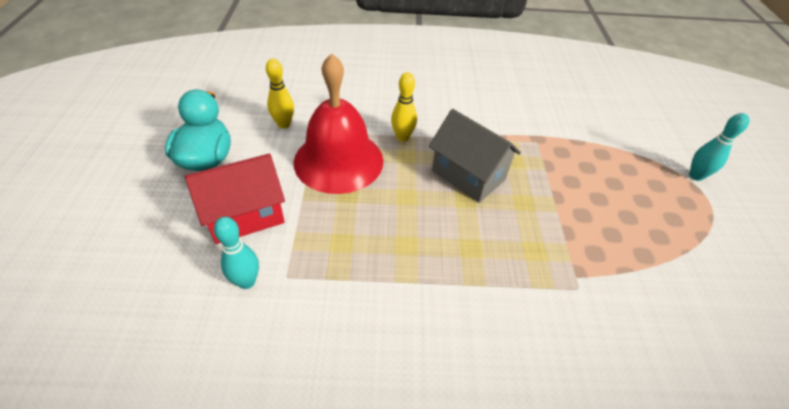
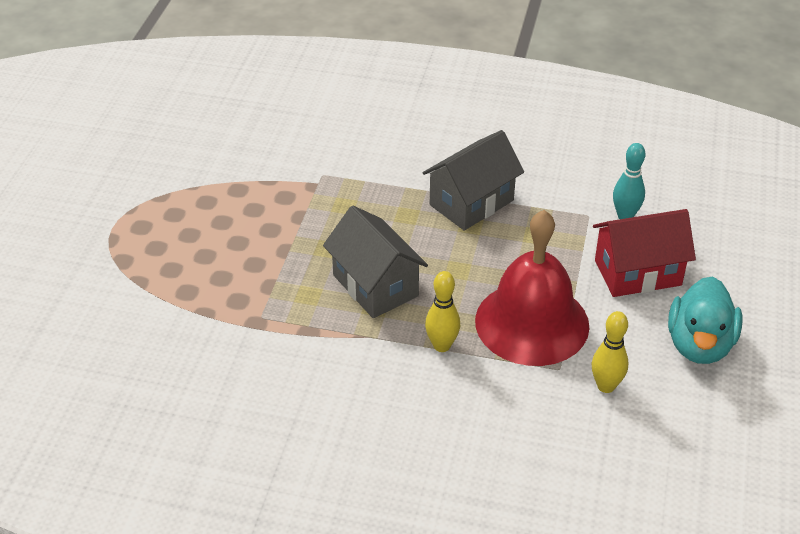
camera: 165 degrees left, 5 degrees down
(412, 274) = (471, 203): none -> grey house
(695, 176) = (97, 251): turquoise bowling pin -> none

